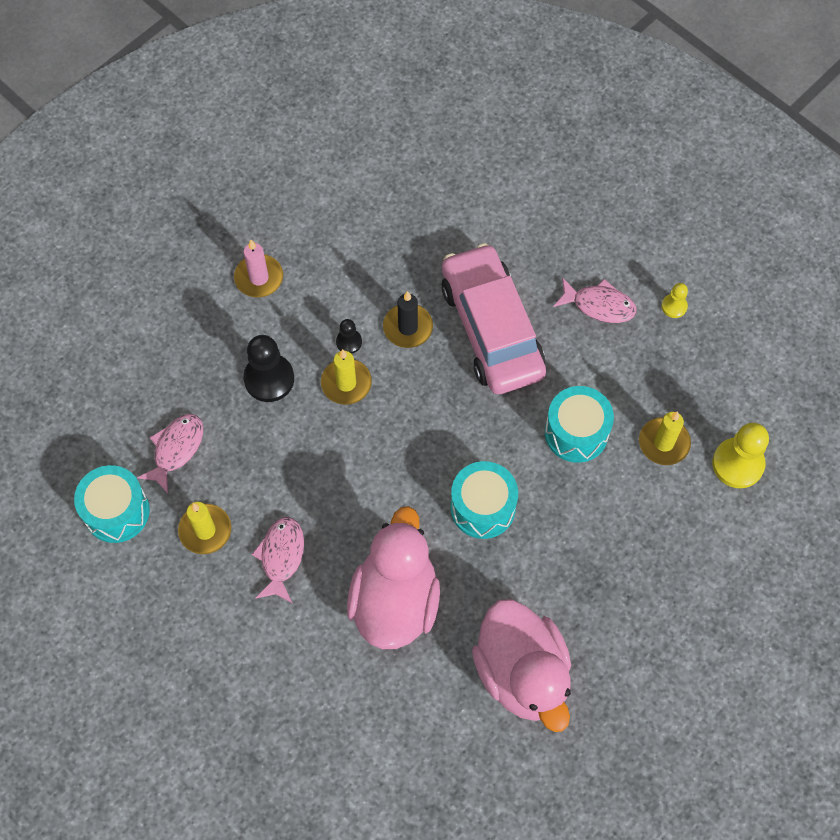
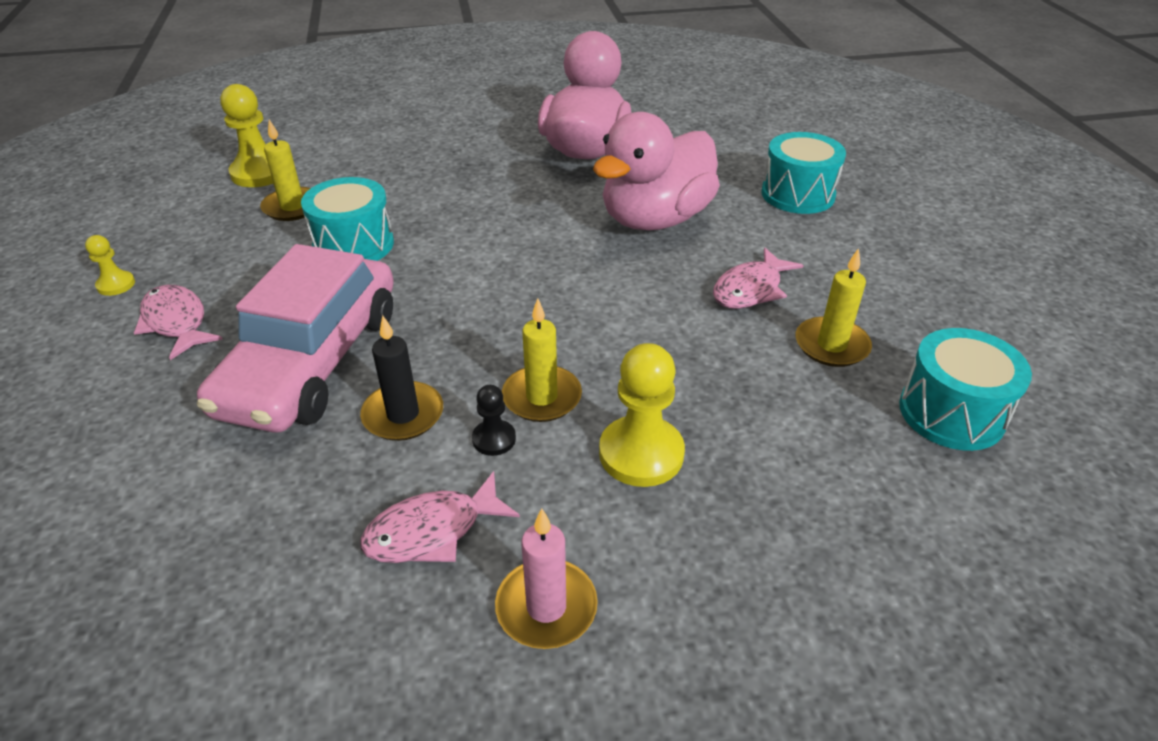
camera: 145 degrees left, 25 degrees down
(176, 449) = (831, 439): pink fish -> pink fish (432, 531)
(269, 379) = (641, 453): black pawn -> yellow pawn
(482, 507) = (506, 238): turquoise drum -> turquoise drum (797, 194)

